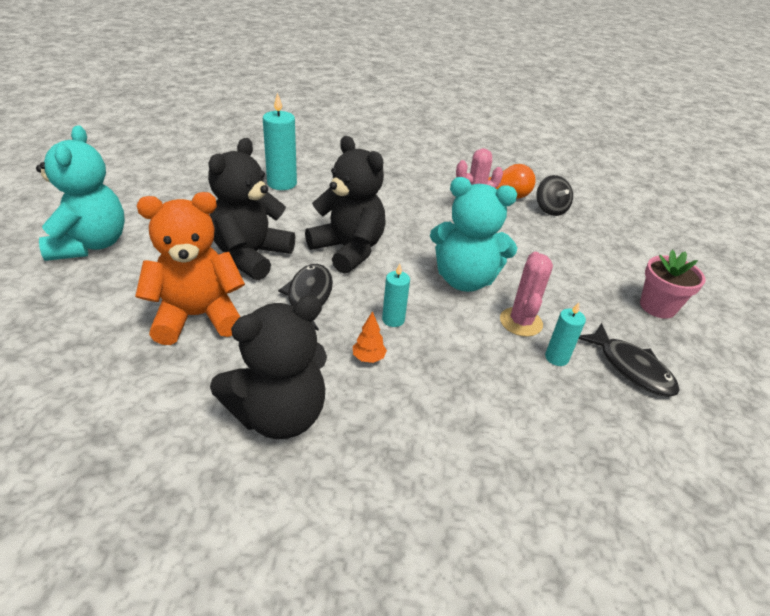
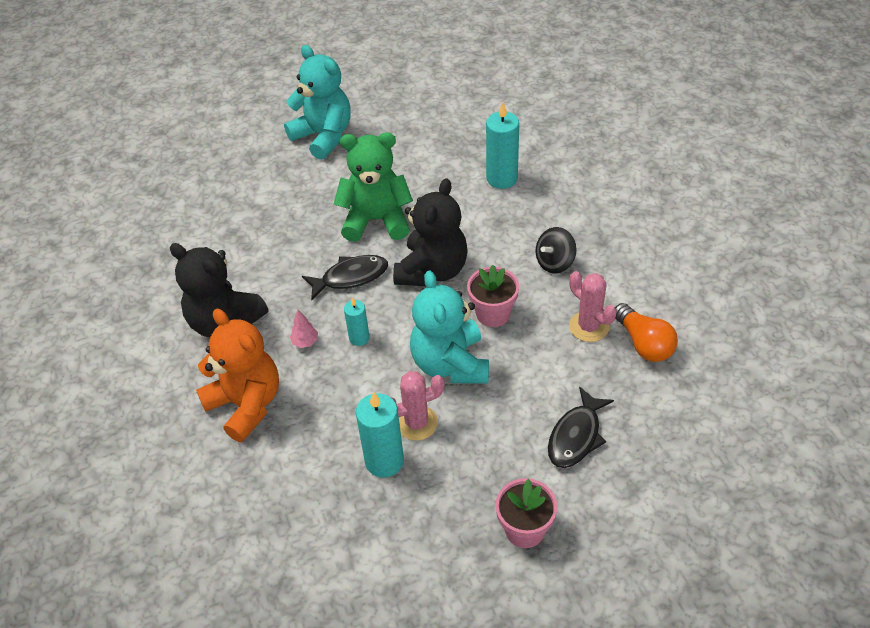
camera: 70 degrees right, 10 degrees up
(90, 244) = (323, 136): turquoise teddy bear -> turquoise teddy bear turned 105 degrees counterclockwise
(198, 316) = (287, 233): orange teddy bear -> orange teddy bear (246, 404)
(251, 256) = (376, 220): black teddy bear -> green teddy bear
(368, 358) = (305, 342): orange tree -> pink tree
(425, 240) = (493, 314): none -> pink flower pot
(550, 209) = (652, 393): black spinning top -> black spinning top (555, 262)
(556, 358) = (384, 461): turquoise candle -> turquoise candle, size x1.73
(631, 368) = (407, 520): black fish -> black fish (576, 436)

